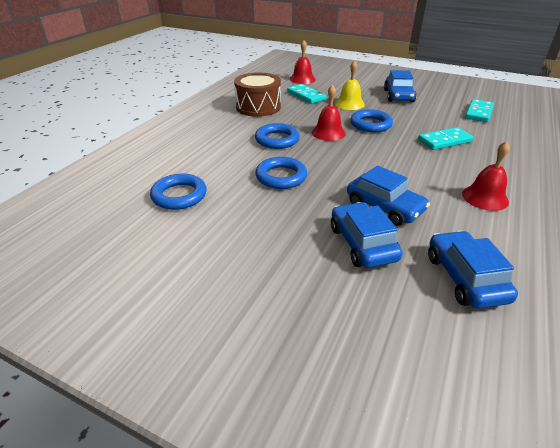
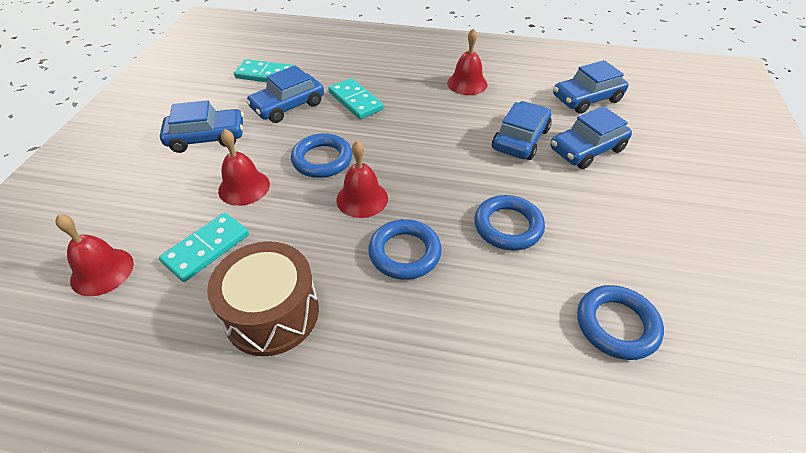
camera: 105 degrees left, 10 degrees up
(349, 104) = (244, 187): yellow bell -> red bell
(435, 118) = (288, 106): none -> blue car

